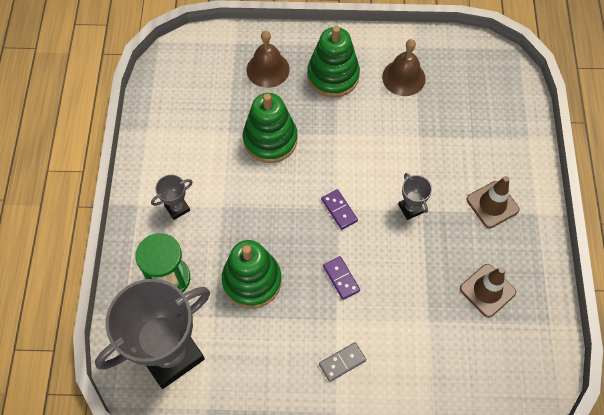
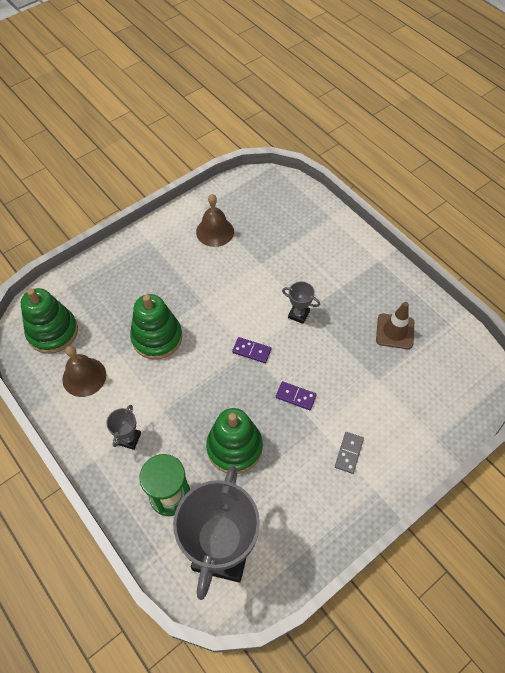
camera: 40 degrees left, 5 degrees down
(268, 69) = (110, 289): brown bell -> brown bell (84, 377)
(333, 76) = (163, 262): green stacking toy -> green stacking toy (53, 332)
(492, 204) = (347, 274): brown traffic cone -> none

